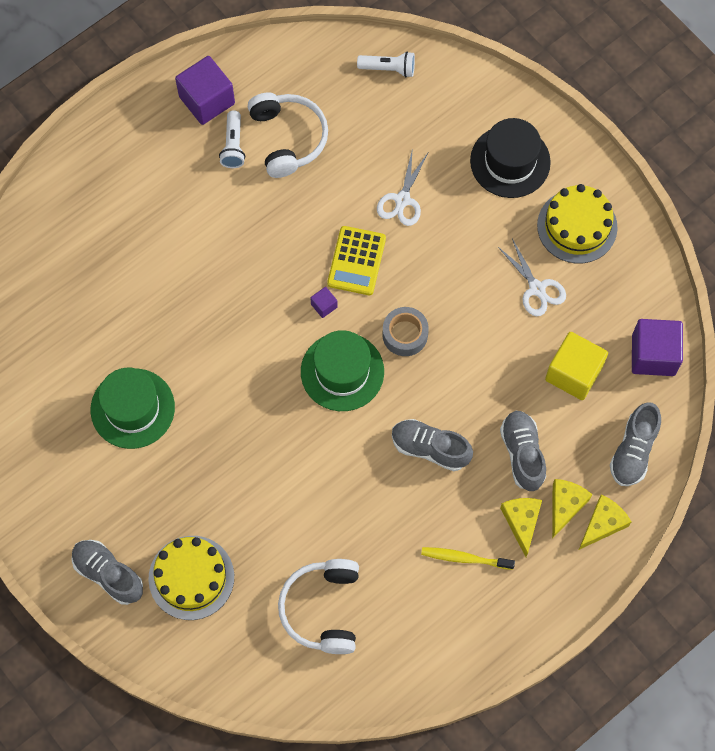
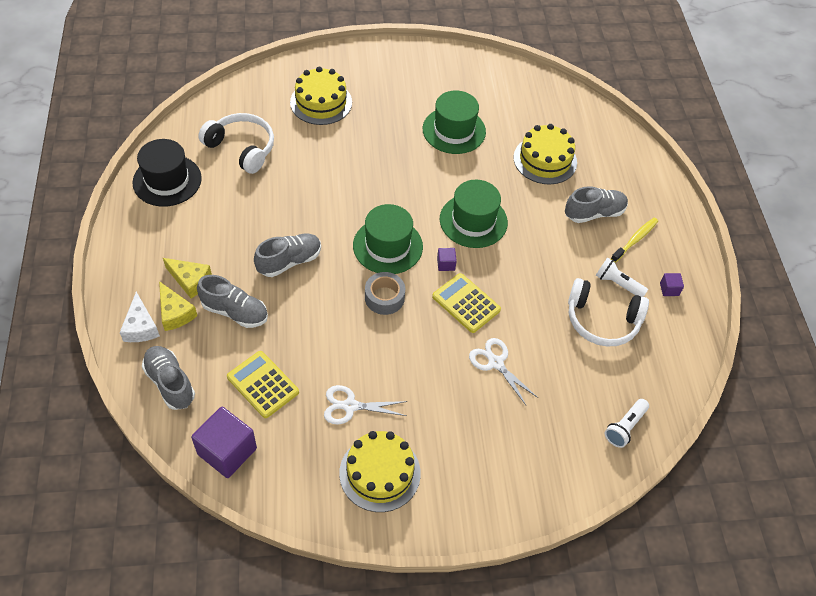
camera: 120 degrees right, 15 degrees down
(108, 574) = (358, 70): grey shoe -> grey shoe (594, 213)
(111, 293) = (545, 160): none -> yellow cake
(207, 100) = (669, 289): purple cube -> purple cube, size x0.45
(249, 313) = (473, 221): none -> green hat
(465, 558) = (199, 234): yellow toothbrush -> yellow toothbrush (635, 240)
(510, 161) = (476, 462): black hat -> black hat (167, 180)
(573, 373) = (263, 384): yellow cube -> yellow calculator
(602, 524) = (141, 327): yellow cheese -> white cheese

